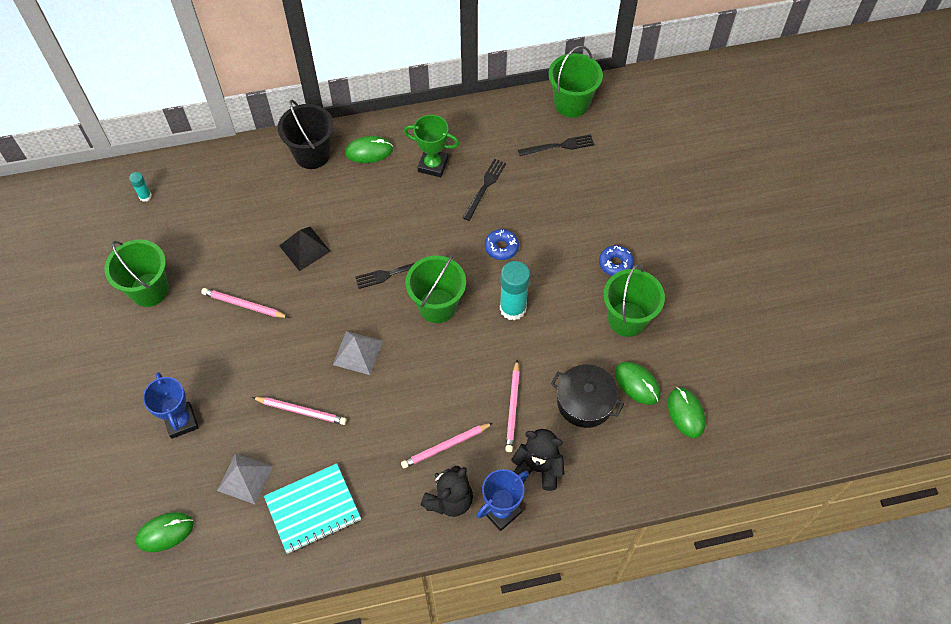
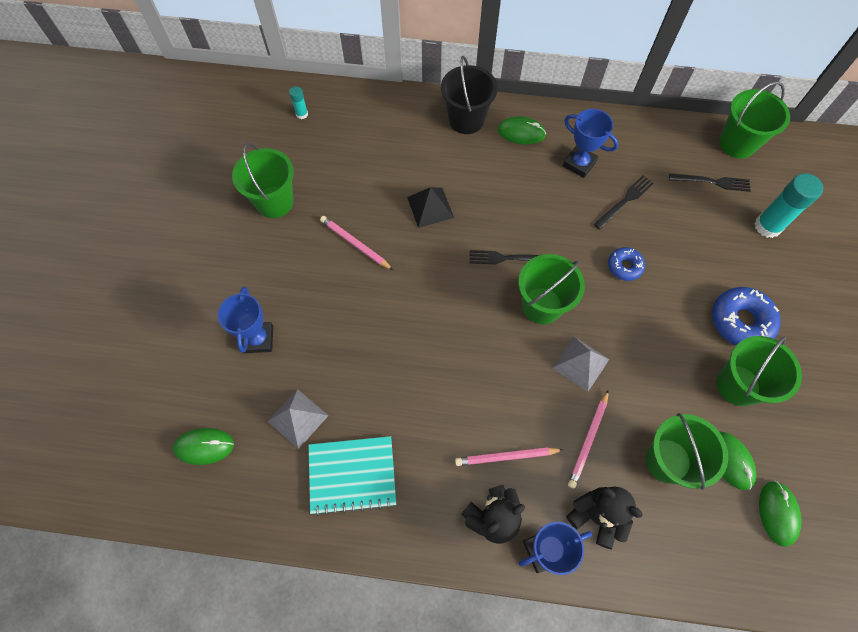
camera: 20 degrees right, 5 degrees up
(301, 411) = (374, 368): pink pencil -> none
(358, 352) = (448, 327): grey pyramid -> grey pyramid (580, 363)
(433, 165) = (579, 164): green trophy -> blue trophy
(513, 308) = (618, 333): turquoise glue stick -> turquoise glue stick (767, 226)
(585, 402) = (668, 460): black pot -> green bucket
(615, 263) = (740, 321): blue donut -> blue donut, size x1.72

